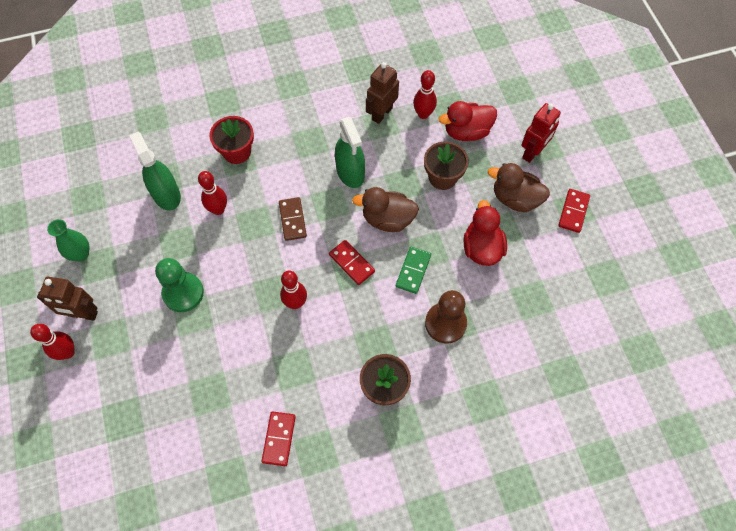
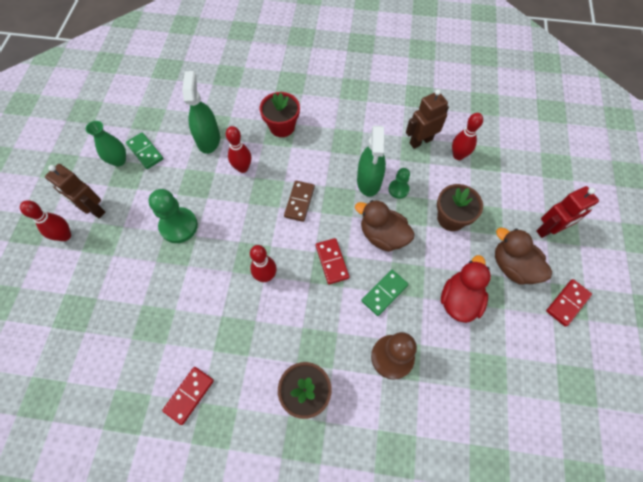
camera: 25 degrees right, 0 degrees up
(105, 234) = (145, 152): none -> green domino
(382, 169) = (398, 189): none -> green pawn
(466, 132) = (492, 186): red duck -> none

